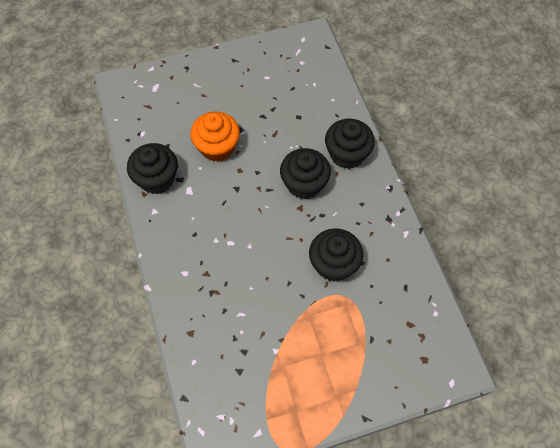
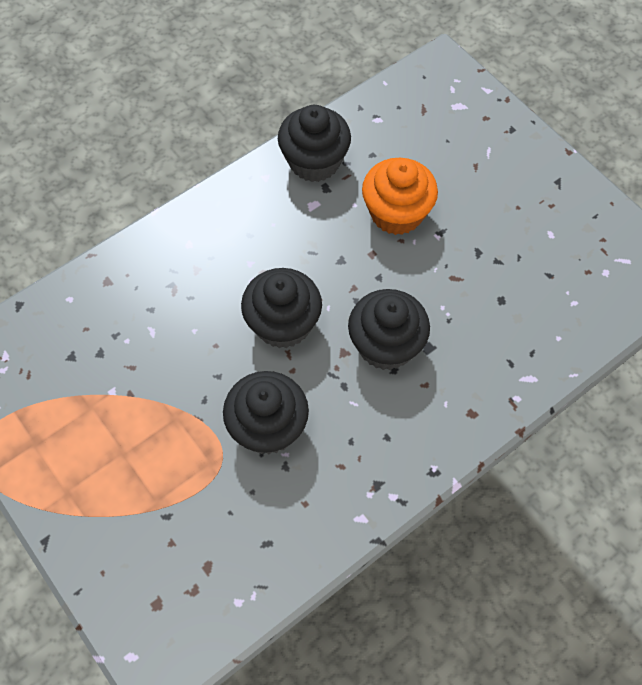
camera: 70 degrees right, 0 degrees up
(347, 154) = (466, 389): black cupcake -> black cupcake (283, 324)

